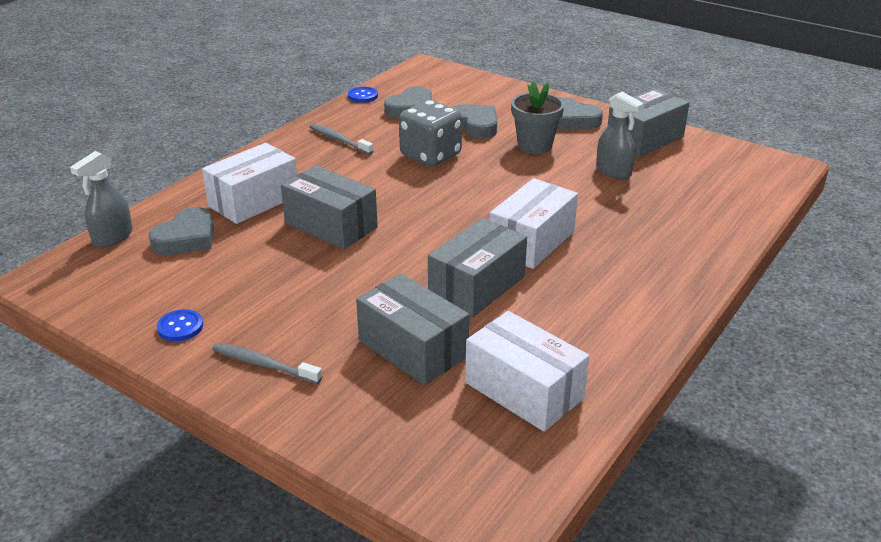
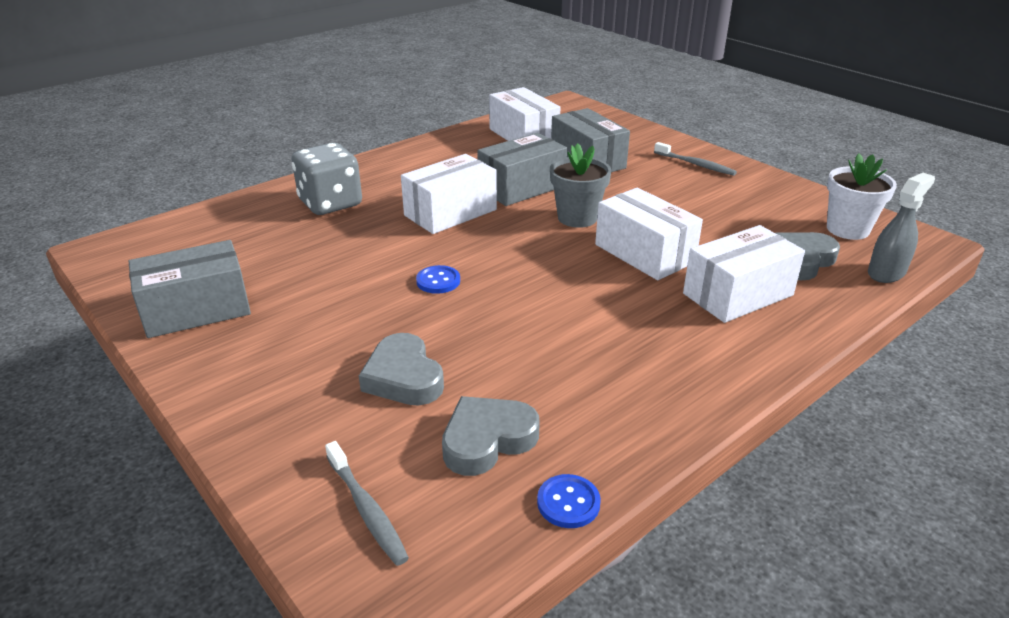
camera: 165 degrees left, 0 degrees up
(117, 282) = (847, 229): none -> white flower pot
(180, 327) = (768, 191): blue button -> blue button (438, 281)
(331, 225) = (644, 253): grey box -> white box
(339, 140) = (627, 381): grey toothbrush -> grey toothbrush (367, 509)
(430, 155) = (499, 329): grey dice -> grey dice (330, 203)
(535, 145) = (348, 323): grey flower pot -> grey flower pot (577, 218)
(572, 120) = (248, 364): grey heart -> none
(613, 172) = (293, 270): grey spray bottle -> none

